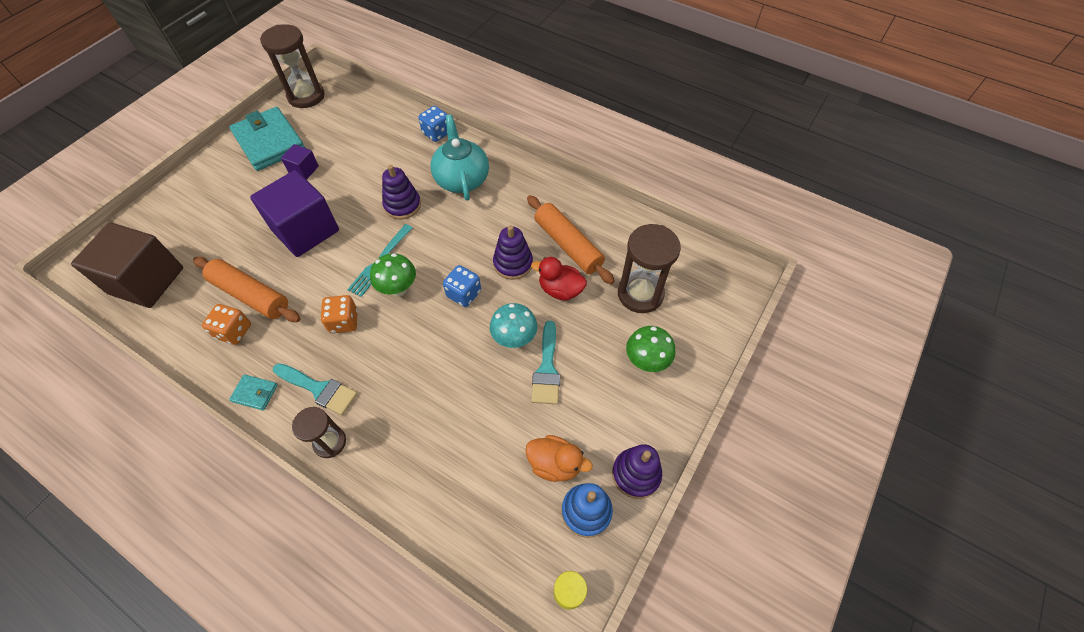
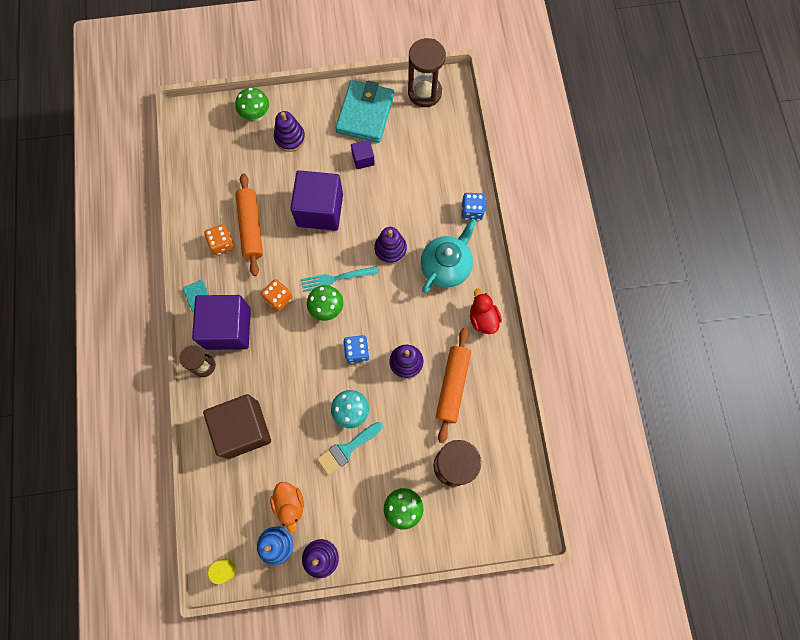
camera: 50 degrees right, 15 degrees up
(146, 281) = (211, 160): brown cube -> brown cube (243, 429)
(159, 216) = (256, 115): none -> green mushroom
(215, 206) = (290, 138): none -> purple stacking toy
(319, 389) = (228, 328): turquoise brush -> purple cube
(560, 290) = (411, 410): red duck -> red duck (483, 318)

